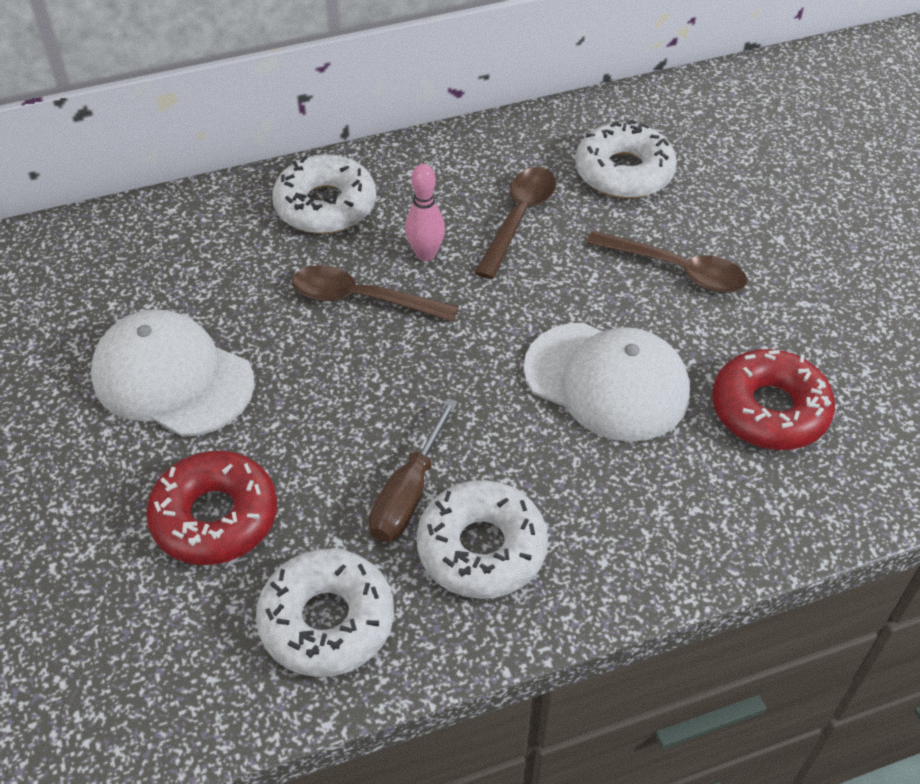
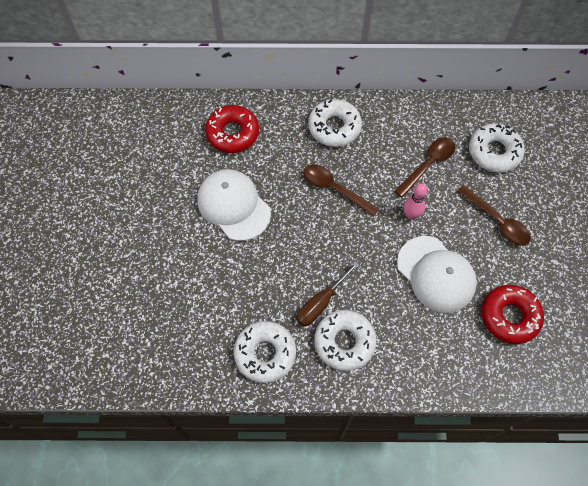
camera: 20 degrees right, 15 degrees up
(215, 517) = (232, 285): red donut -> red donut (232, 133)
(425, 254) = (374, 172): pink bowling pin -> pink bowling pin (411, 215)

